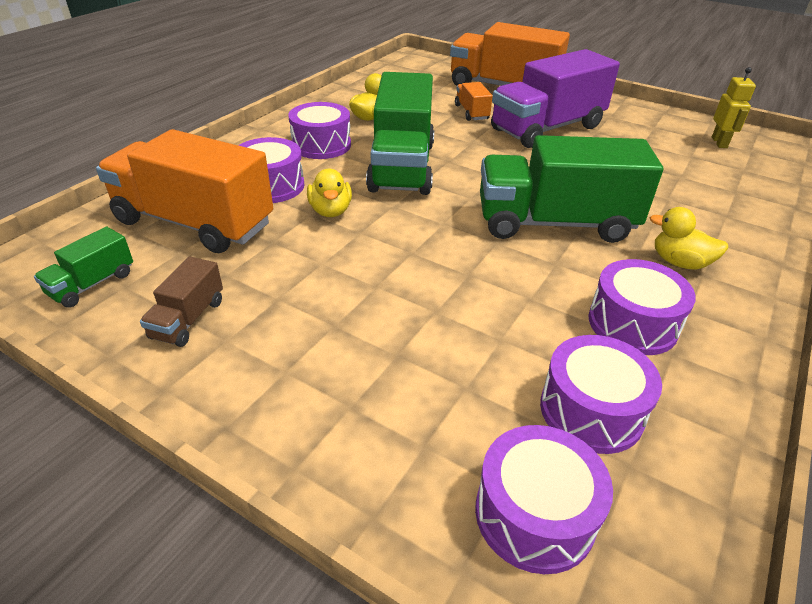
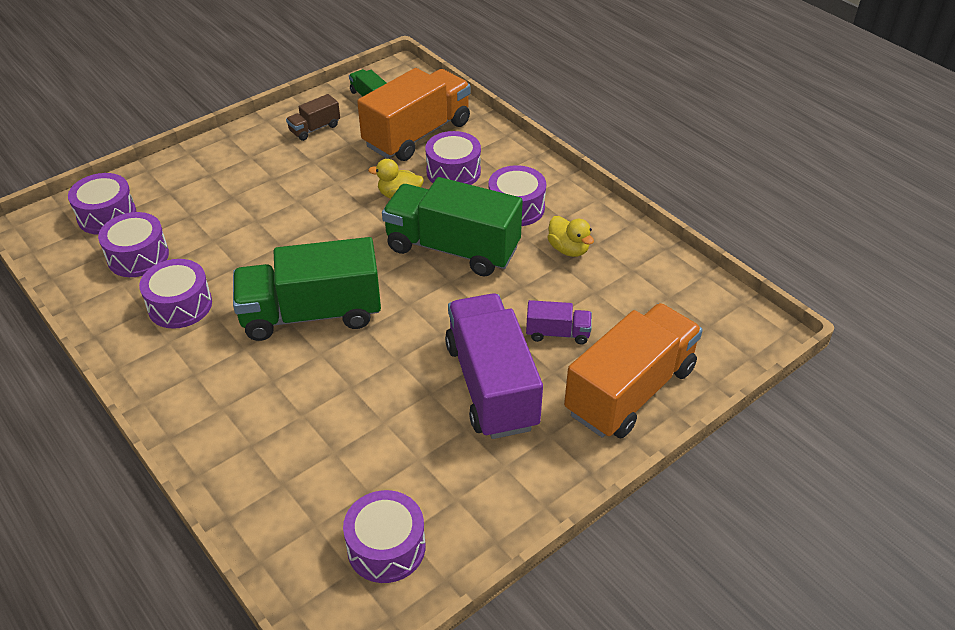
camera: 110 degrees right, 5 degrees up
(188, 319) = (315, 128): brown truck -> brown truck turned 75 degrees counterclockwise
(471, 112) = (557, 333): orange truck -> purple truck
(555, 223) = (311, 314): green truck -> green truck turned 120 degrees counterclockwise
(679, 262) = (216, 367): yellow duck -> none
(719, 142) = (386, 547): yellow robot -> purple drum

